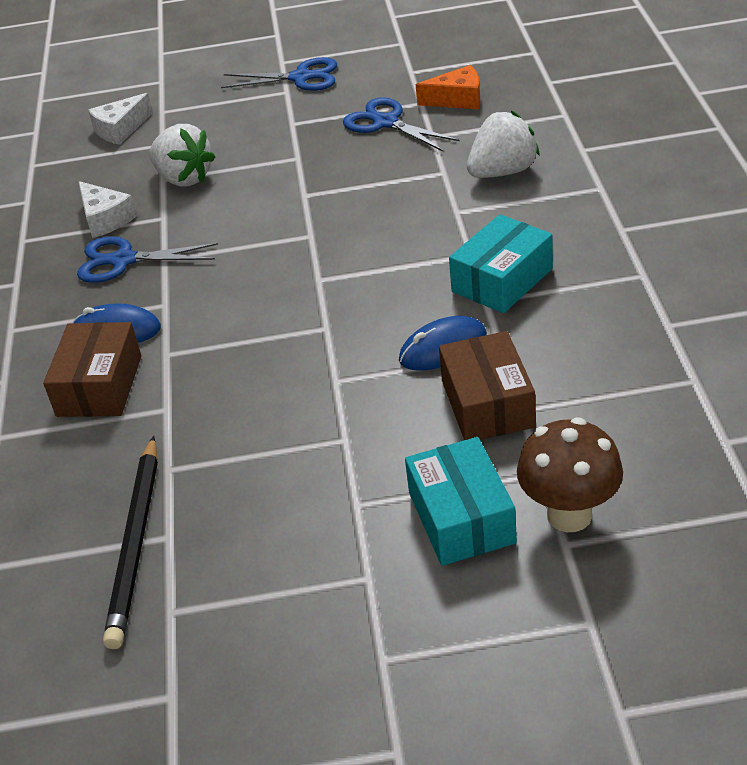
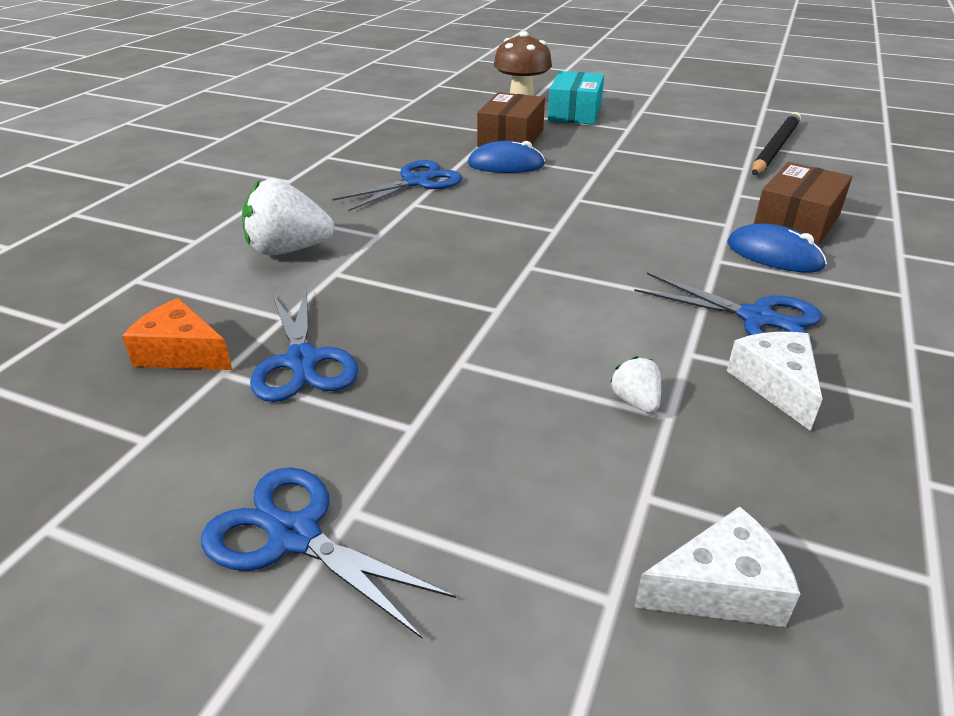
camera: 155 degrees left, 5 degrees down
(184, 178) = (635, 401): white strawberry -> white strawberry, size x0.49
(502, 280) = (416, 182): turquoise box -> blue scissors

